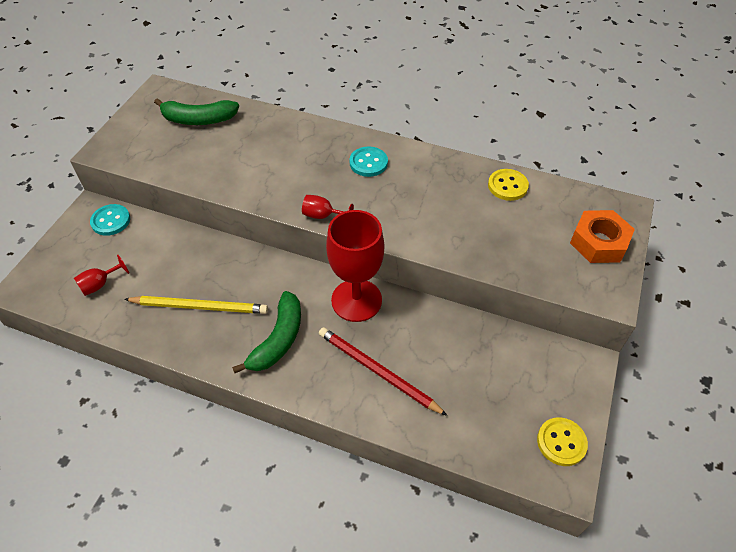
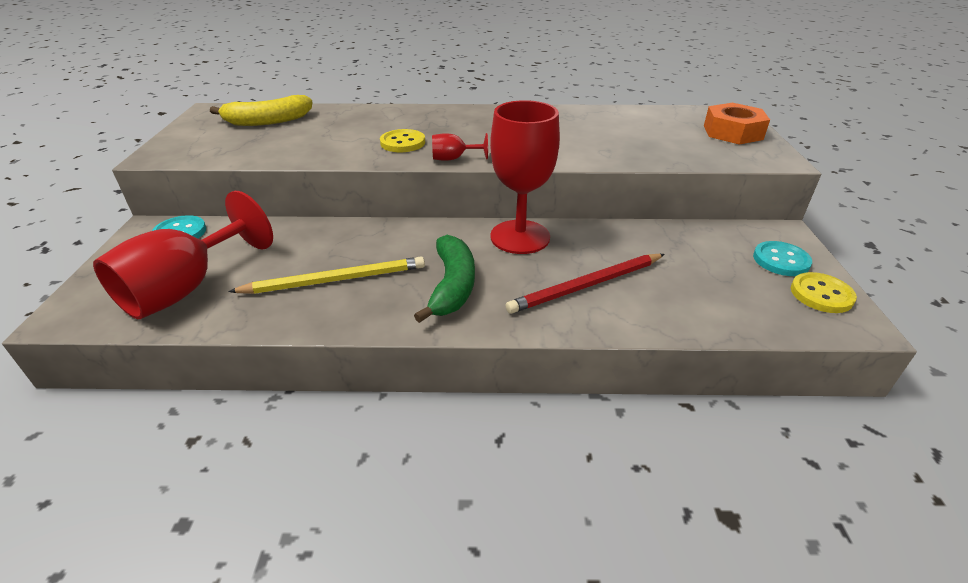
camera: 20 degrees left, 15 degrees down
(100, 284) = (186, 288): red goblet -> red goblet, size x2.28
(198, 119) = (268, 121): green banana -> yellow banana
(368, 163) = (474, 121): turquoise button -> turquoise button (781, 260)
(377, 371) = (586, 286): red pencil -> red pencil turned 45 degrees counterclockwise
(507, 186) = (619, 115): yellow button -> yellow button (402, 143)

